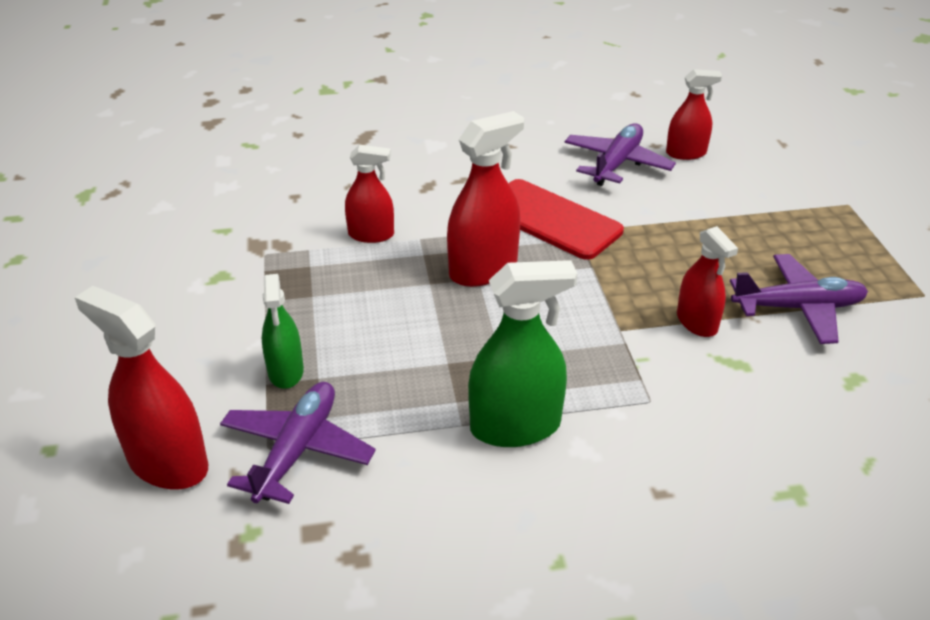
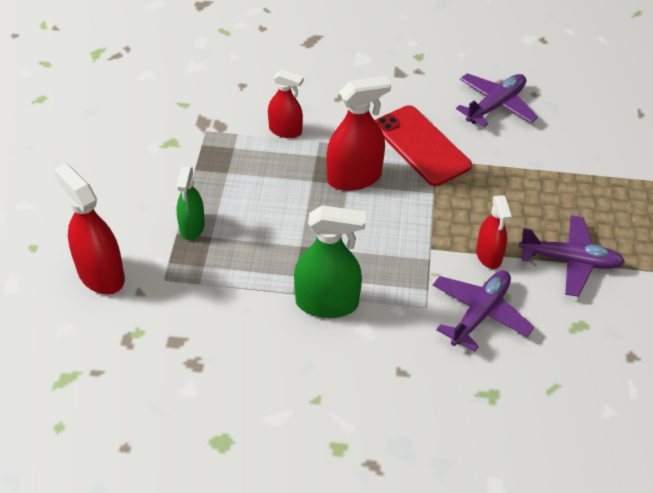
camera: 15 degrees right, 10 degrees up
(297, 450) = (182, 285): purple plane -> purple plane (480, 314)
(686, 153) = (555, 107): red spray bottle -> none

